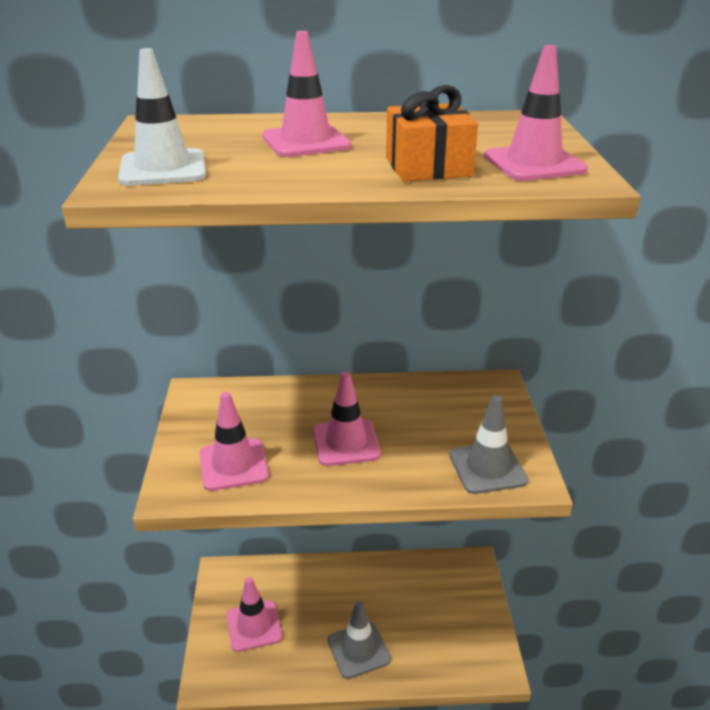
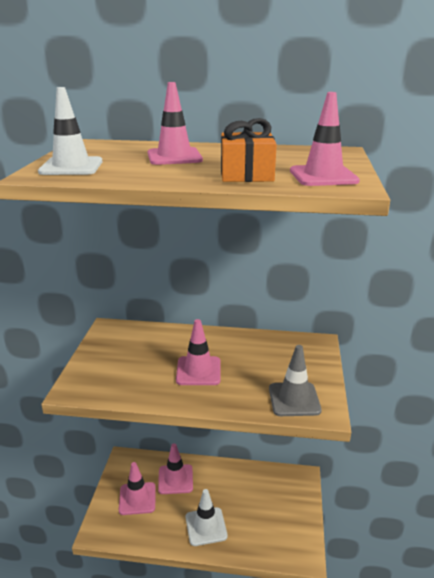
camera: 10 degrees right, 5 degrees down
(233, 465) = (118, 377): pink traffic cone -> pink traffic cone (175, 479)
(358, 650) = (206, 526): grey traffic cone -> white traffic cone

